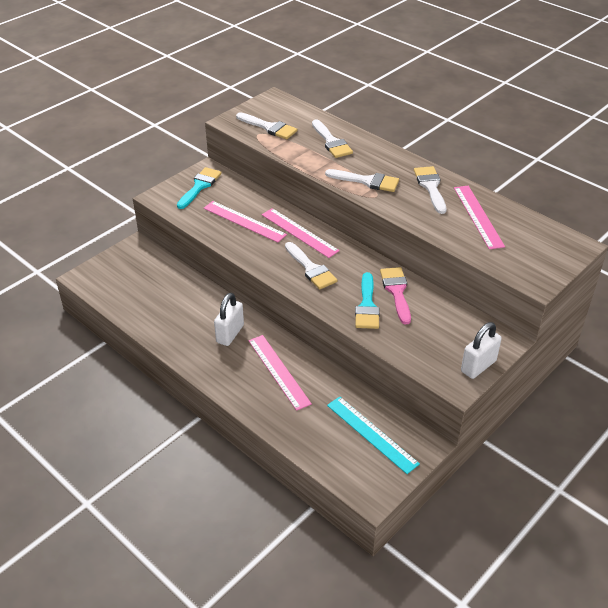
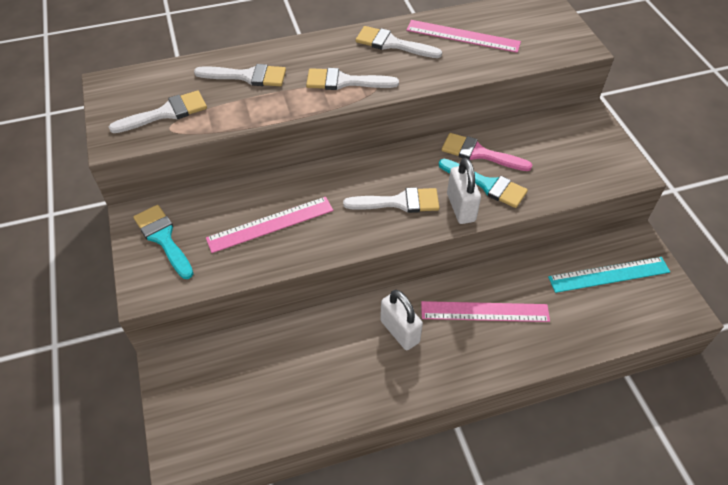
camera: 60 degrees left, 10 degrees up
(299, 232) = (330, 185): pink ruler -> none
(367, 181) = (344, 81): white brush -> white brush turned 135 degrees counterclockwise
(478, 366) = (614, 148): white padlock -> white padlock (461, 207)

